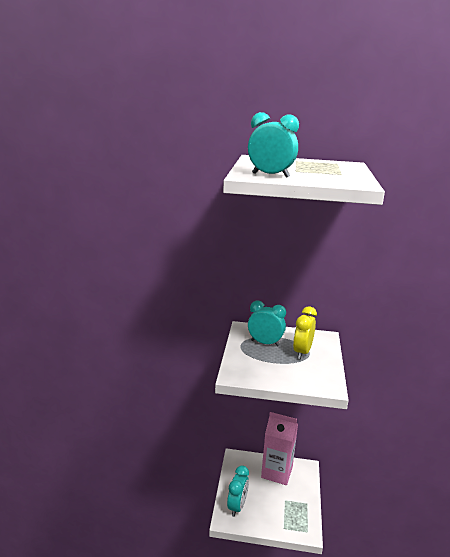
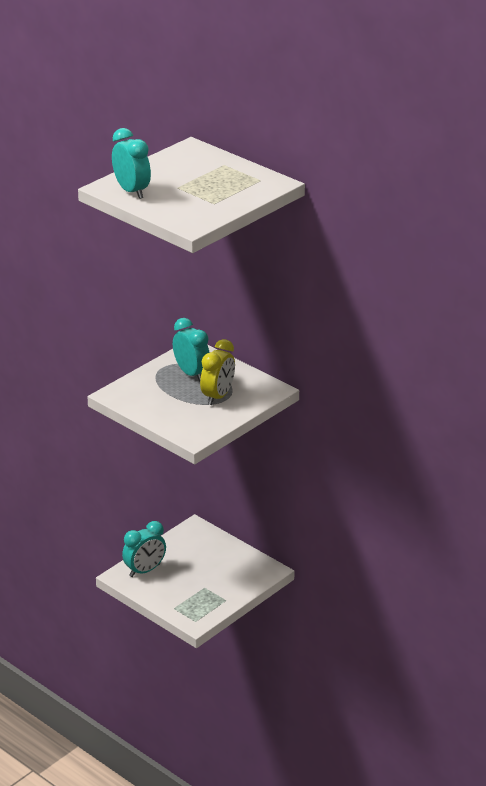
camera: 35 degrees right, 10 degrees up
(277, 472) = (227, 560): pink carton -> none
(302, 352) = (217, 396): yellow clock -> yellow clock turned 150 degrees clockwise

